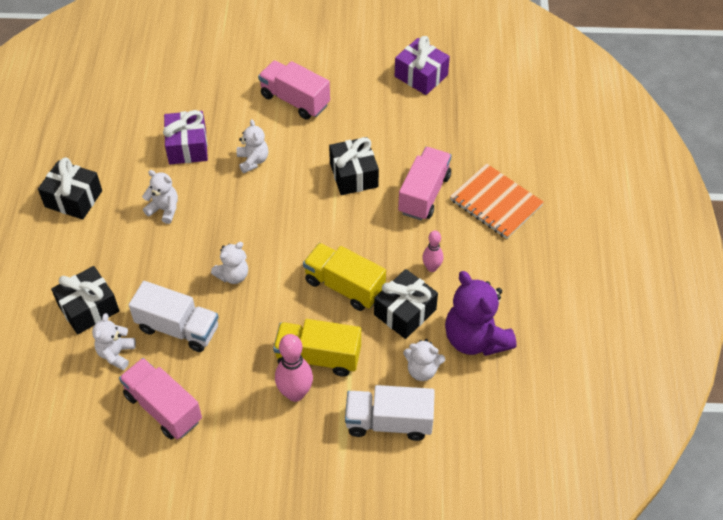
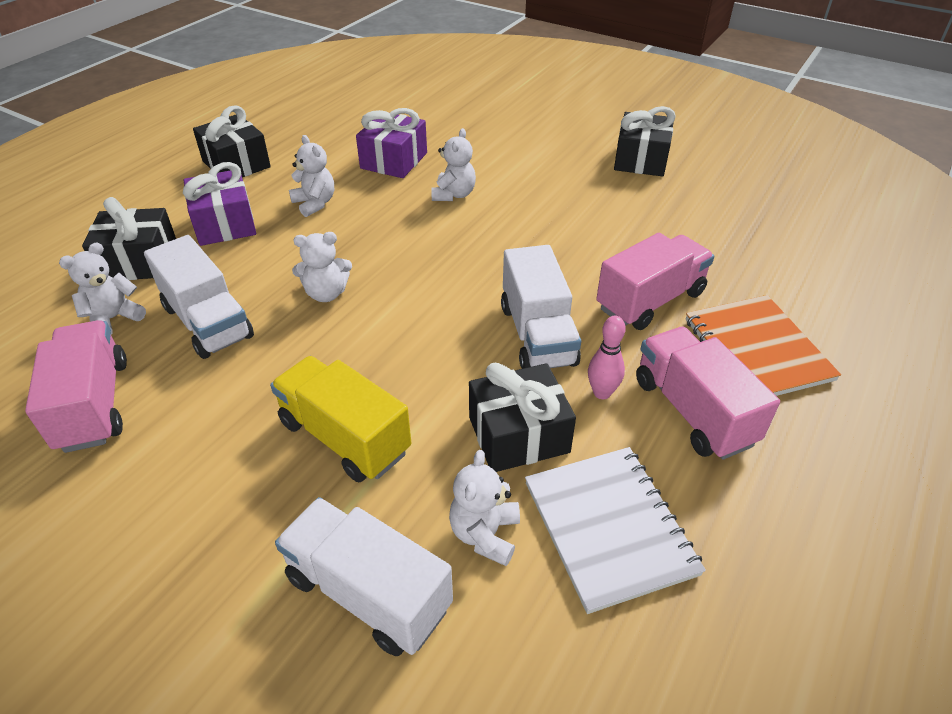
camera: 30 degrees right, 10 degrees down
(295, 100) = (549, 159): pink truck -> pink truck (693, 411)
(295, 393) = (269, 471): pink bowling pin -> none
(344, 286) = (456, 363): yellow truck -> none
(353, 175) = (566, 248): black gift -> black gift (641, 160)
(376, 247) = (537, 335): none -> white truck
(421, 76) = (726, 183): purple gift -> purple gift (225, 224)
(422, 370) = (485, 534): white teddy bear -> white teddy bear turned 60 degrees clockwise
(475, 339) = (609, 528): purple teddy bear -> white notebook

